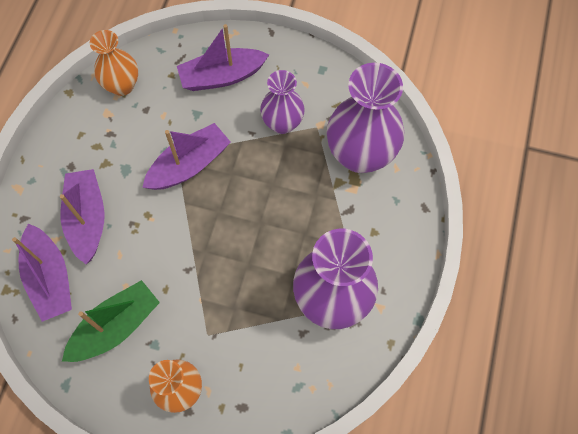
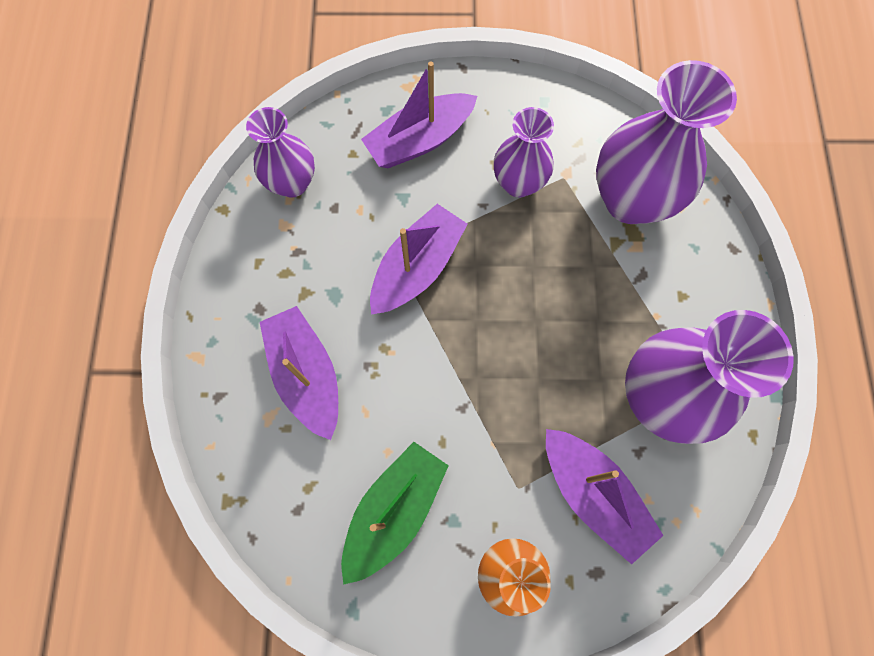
camera: 15 degrees left, 5 degrees up
(50, 278) = (282, 469): purple boat -> purple boat (593, 494)
(122, 85) = (292, 183): orange vase -> purple vase

